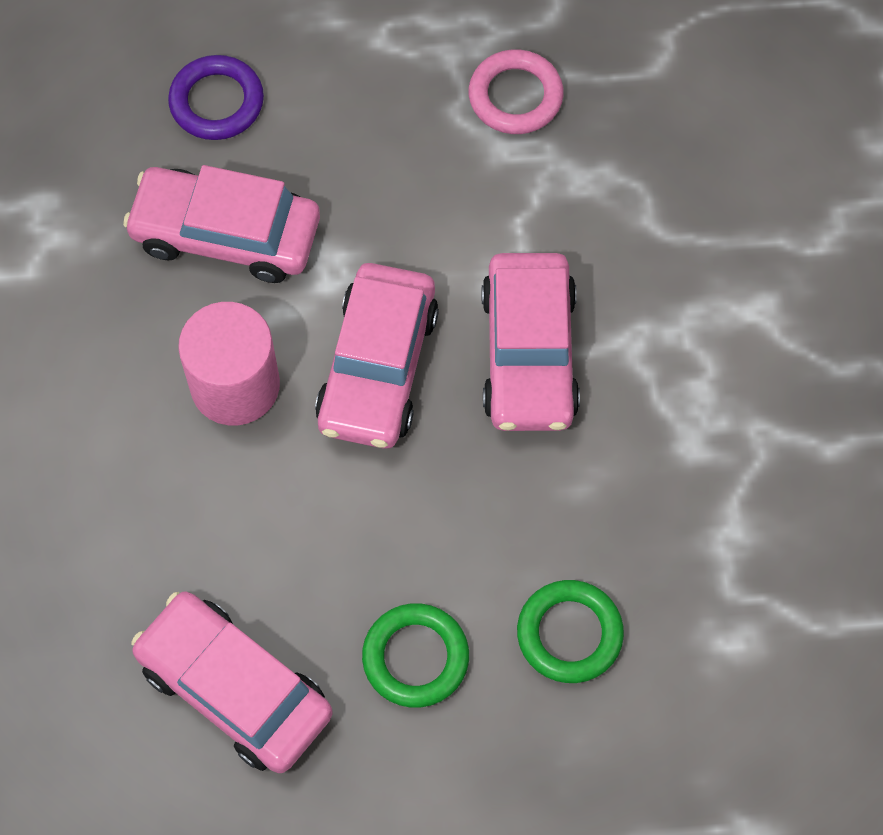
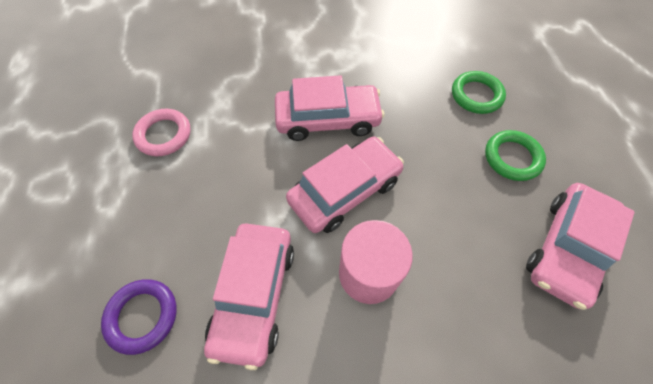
camera: 95 degrees left, 5 degrees down
(378, 367) = (345, 190): pink car -> pink car turned 45 degrees counterclockwise

